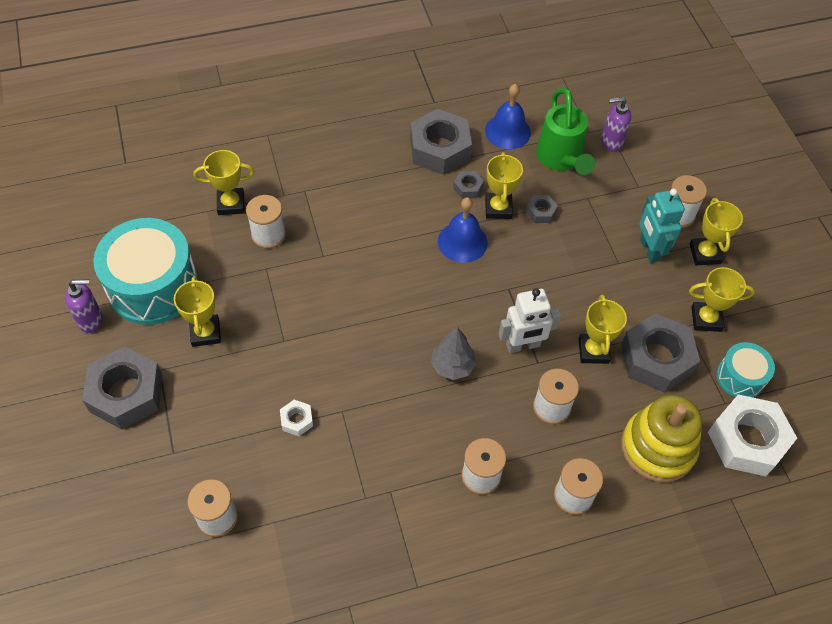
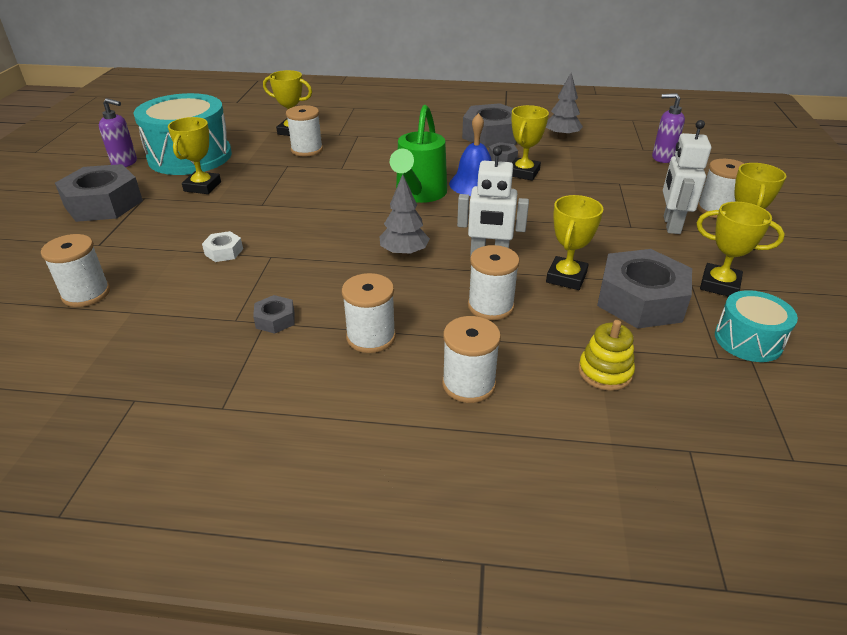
camera: 25 degrees right, 20 degrees down
(507, 131) = (561, 137): blue bell -> grey tree
(541, 212) = (565, 182): grey nut -> grey nut (275, 319)
(561, 159) = (604, 158): green watering can -> green watering can (419, 194)
(649, 250) = (671, 225): turquoise robot -> white robot
(658, 447) = (605, 372): yellow stacking toy -> yellow stacking toy, size x0.53
(747, 440) = (737, 399): white nut -> none

